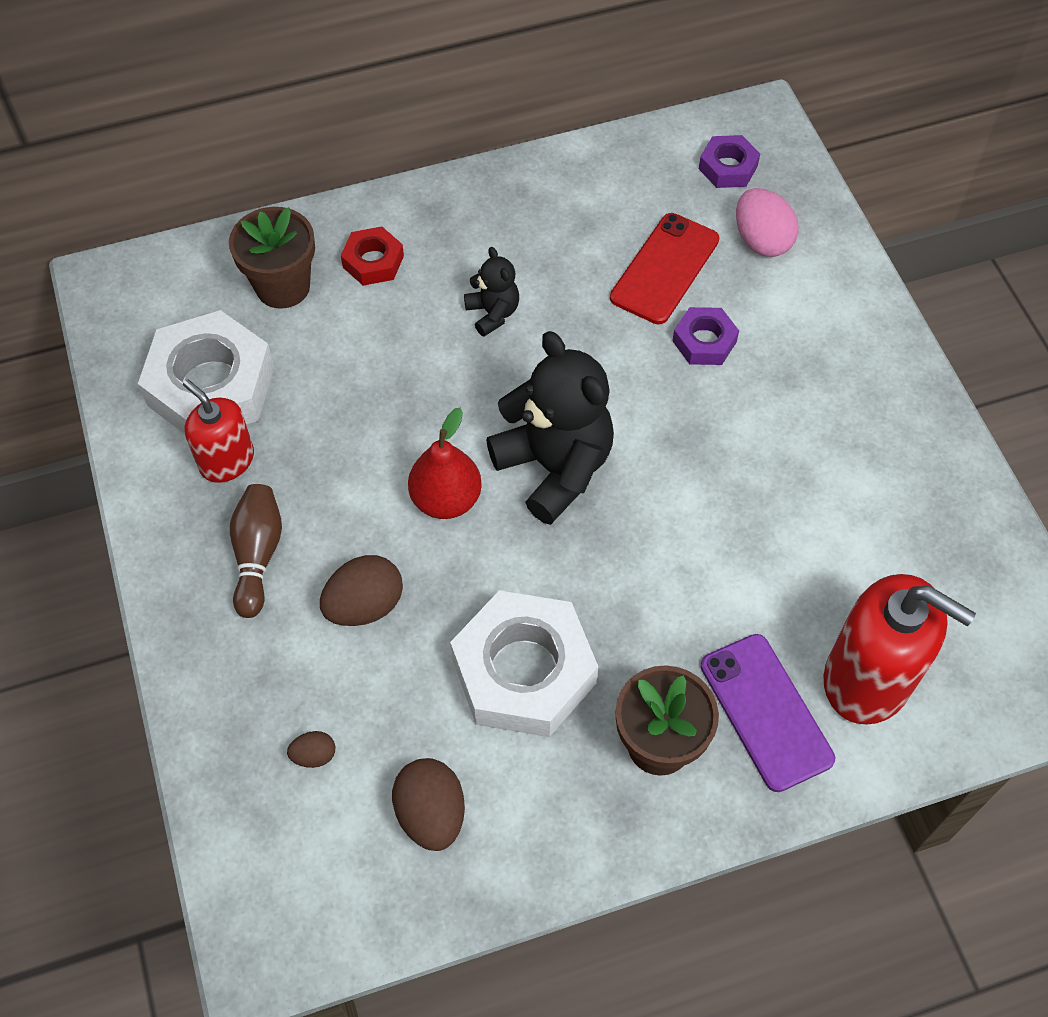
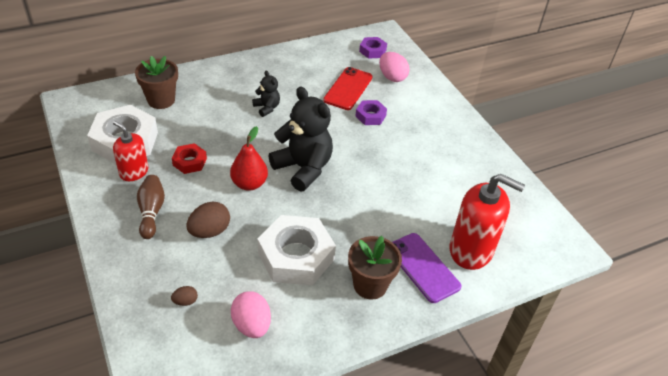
camera: 10 degrees left, 15 degrees down
(373, 261) = (206, 89): red nut -> red nut (189, 162)
(431, 814) = (251, 325): brown egg -> pink egg

